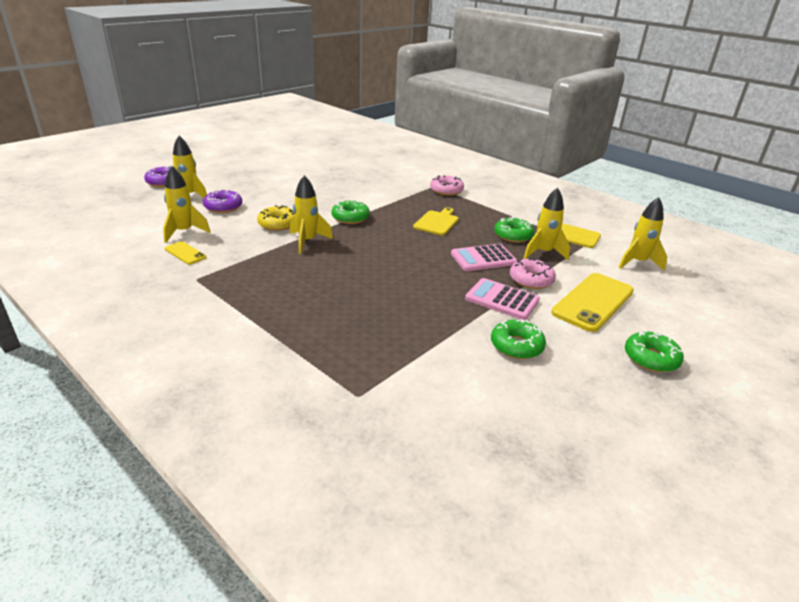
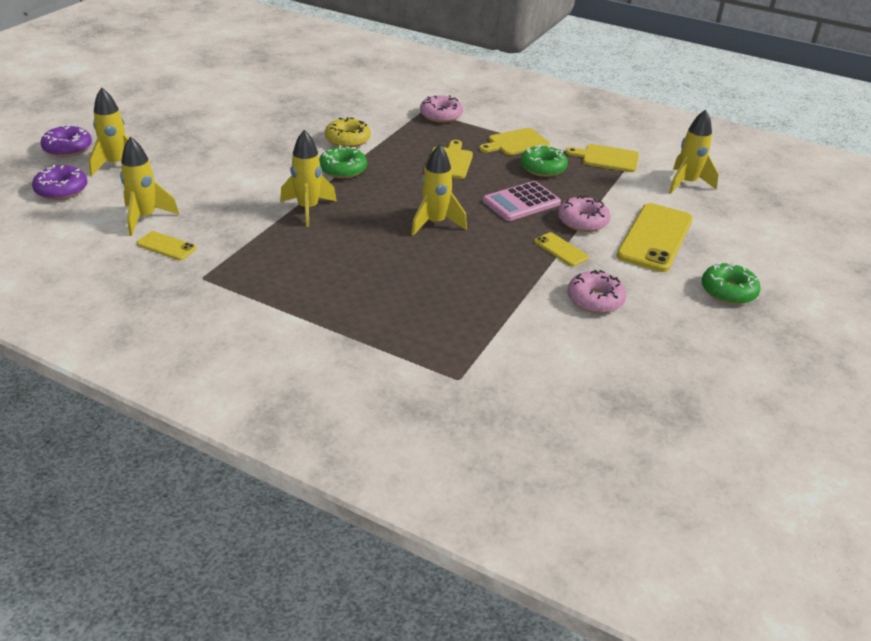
camera: 15 degrees left, 5 degrees up
(223, 207) = (173, 175): purple donut -> purple donut (61, 190)
(278, 224) = (258, 190): yellow donut -> yellow donut (347, 139)
(498, 215) = (515, 143): none -> yellow cutting board
(502, 300) = (561, 250): pink calculator -> yellow phone
(516, 346) = (595, 299): green donut -> pink donut
(543, 253) = (584, 185): yellow rocket -> yellow rocket (435, 223)

